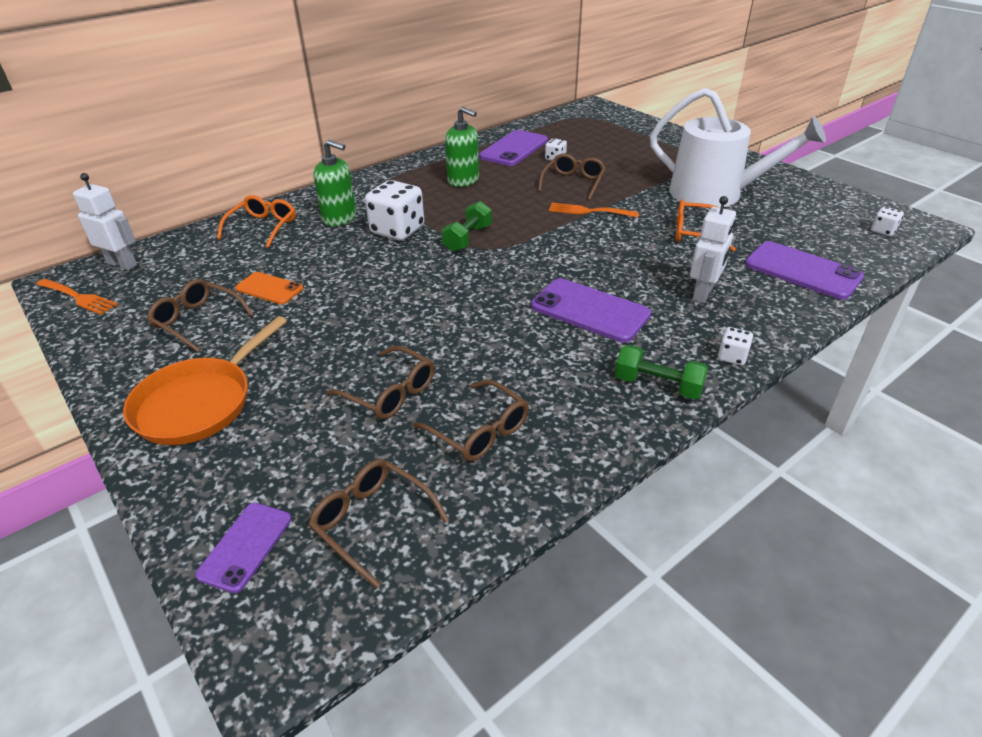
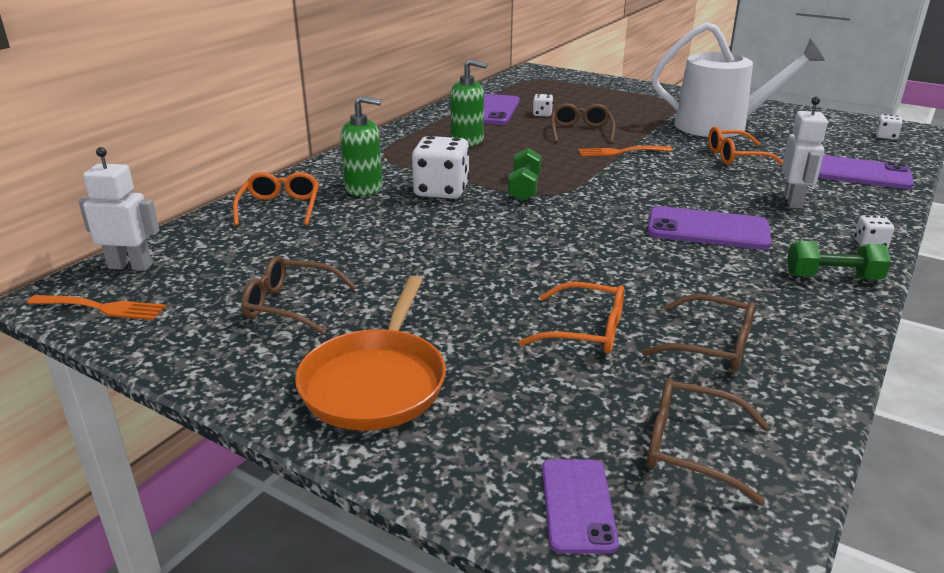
camera: 20 degrees left, 10 degrees down
(269, 288) = (348, 262): orange phone -> none
(390, 393) = (586, 331): brown glasses -> orange glasses

